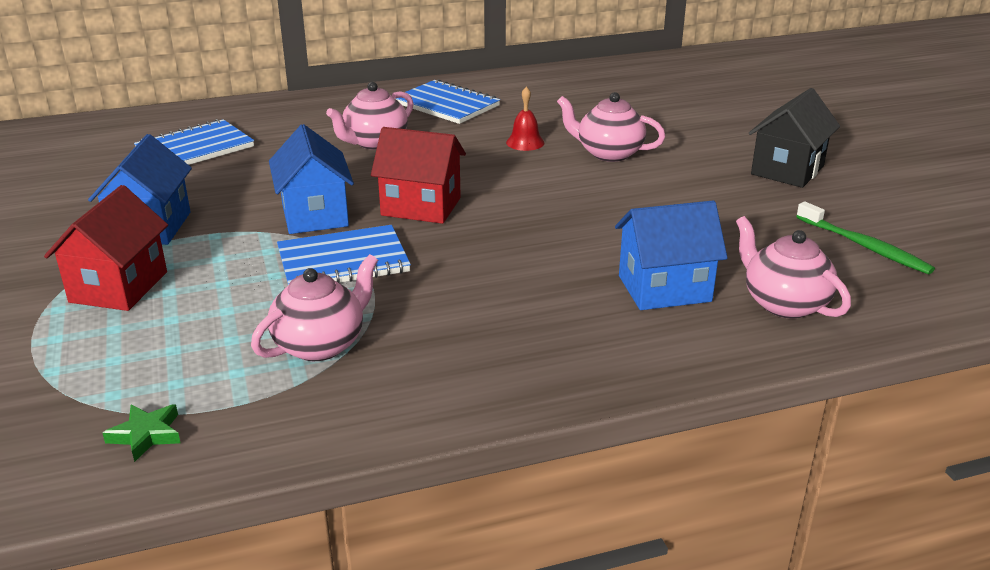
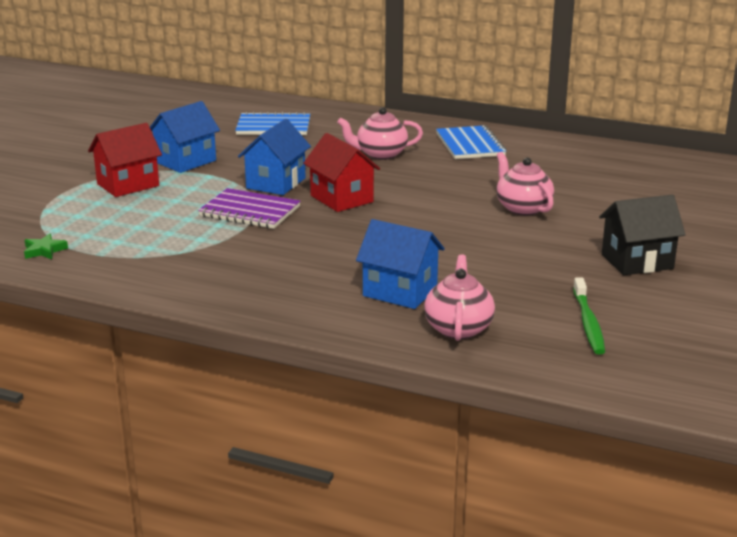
camera: 40 degrees right, 5 degrees down
(321, 344) = (173, 245): pink teapot -> none
(343, 261) = (249, 211): blue notebook -> purple notebook
(525, 142) = (477, 184): red bell -> none

